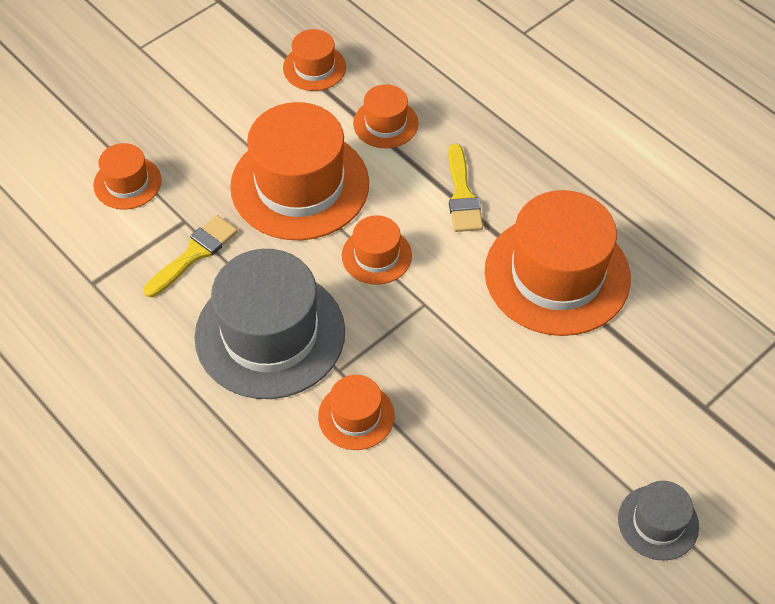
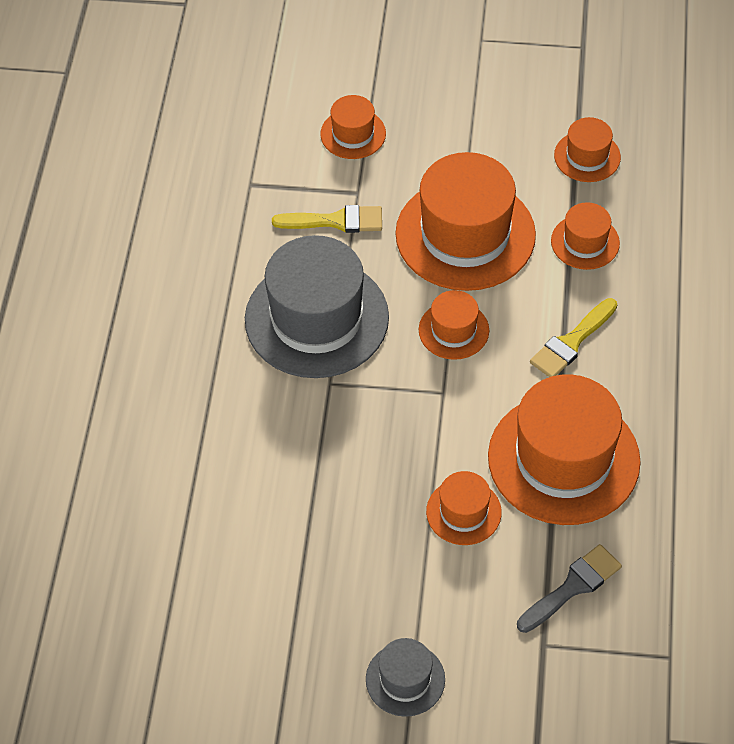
camera: 50 degrees right, 0 degrees up
(356, 416) = (302, 422): orange hat -> orange hat (463, 512)
(671, 351) = (572, 587): none -> grey brush

